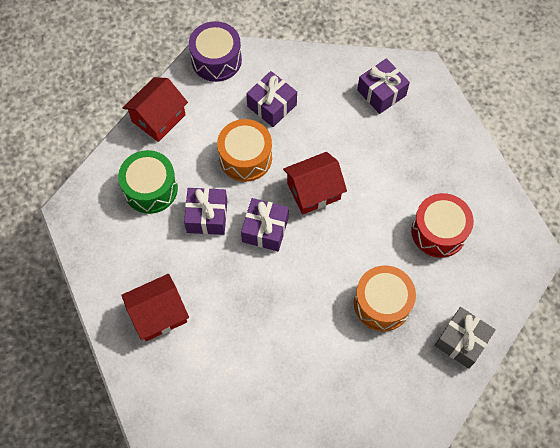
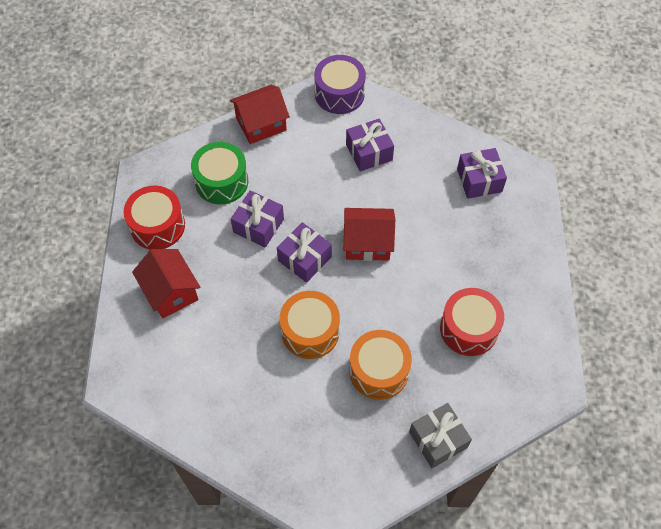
camera: 25 degrees right, 5 degrees down
(112, 256) = (157, 226): none -> red drum
(159, 314) = (171, 292): red house -> red house turned 60 degrees clockwise
(245, 157) = (320, 188): orange drum -> orange drum (310, 331)

